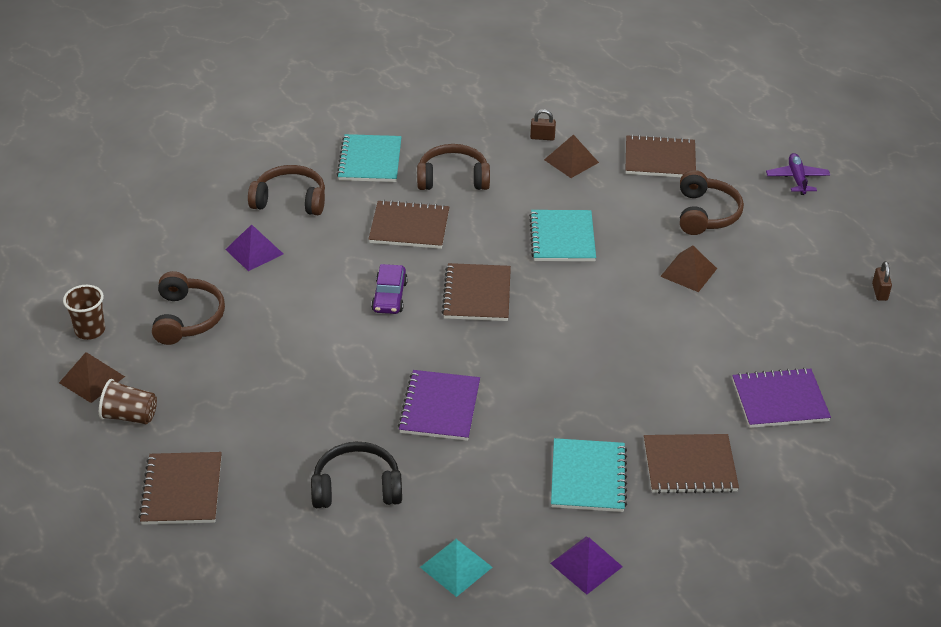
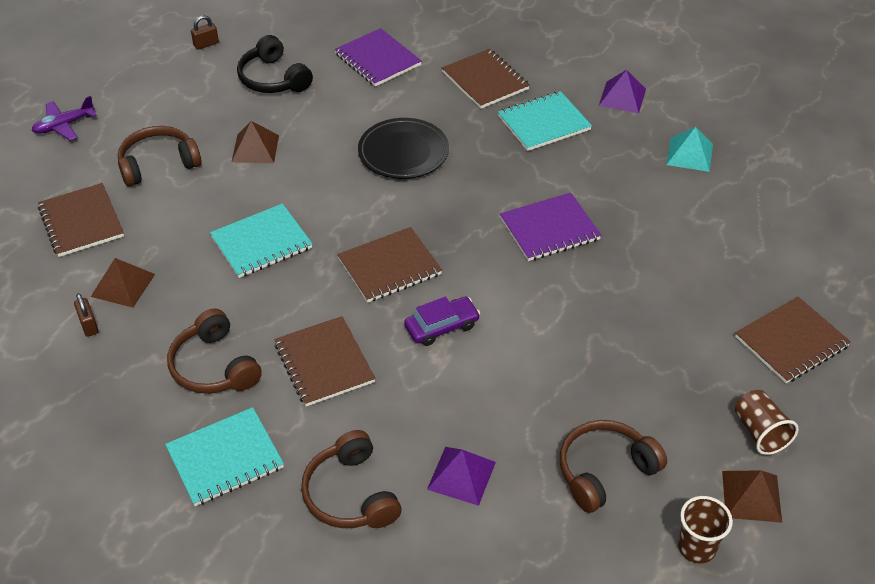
camera: 120 degrees left, 5 degrees up
(357, 487) = (677, 237): black headphones -> black headphones (273, 78)
(616, 359) = (403, 152): none -> black plate

